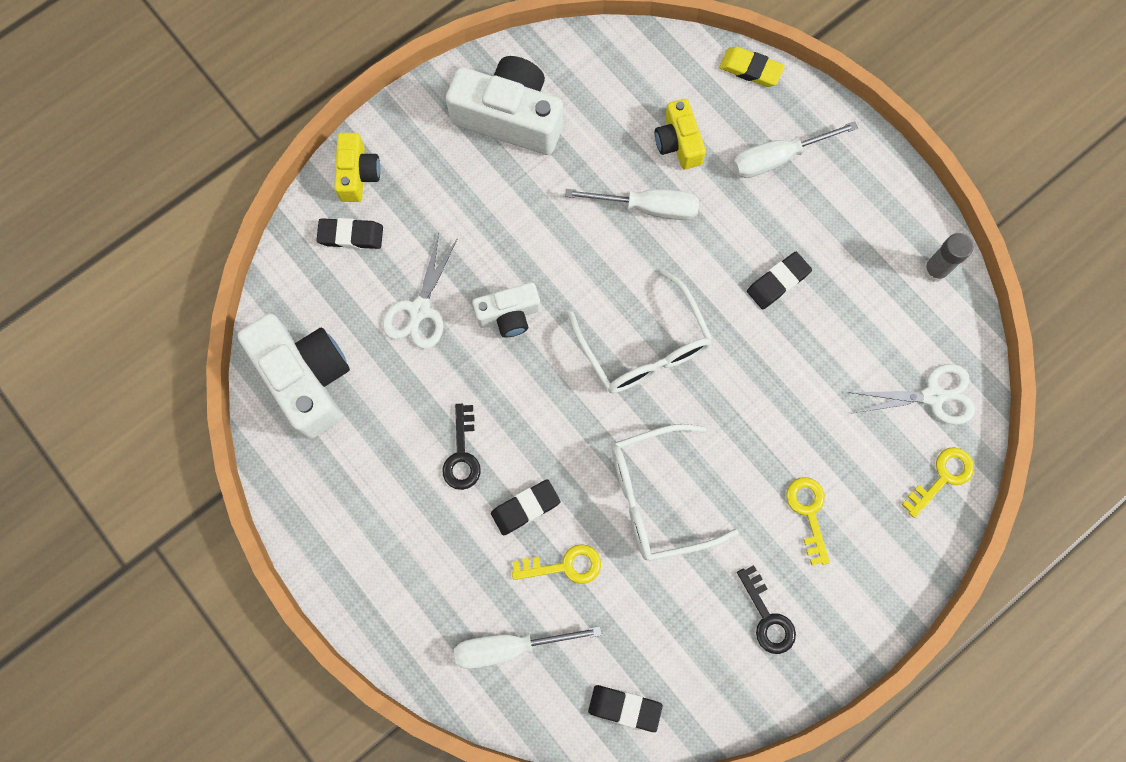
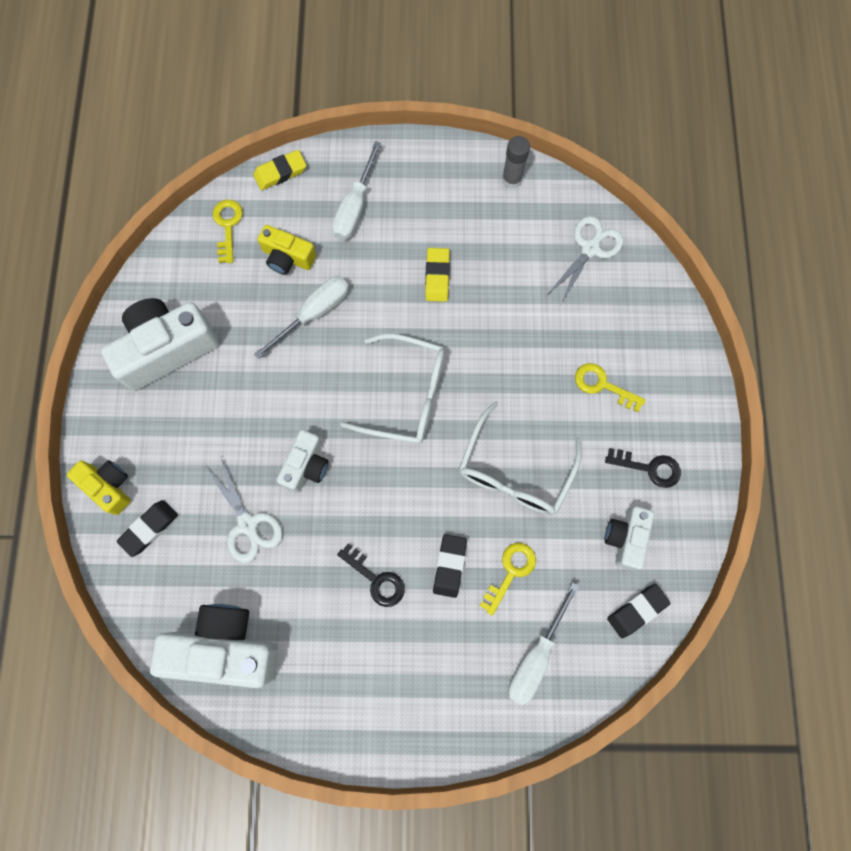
camera: 50 degrees left, 0 degrees up
(682, 646) = (625, 538): none -> white camera
(778, 282) = (437, 276): black eraser -> yellow eraser
(942, 477) = (645, 287): yellow key -> yellow key (227, 226)

